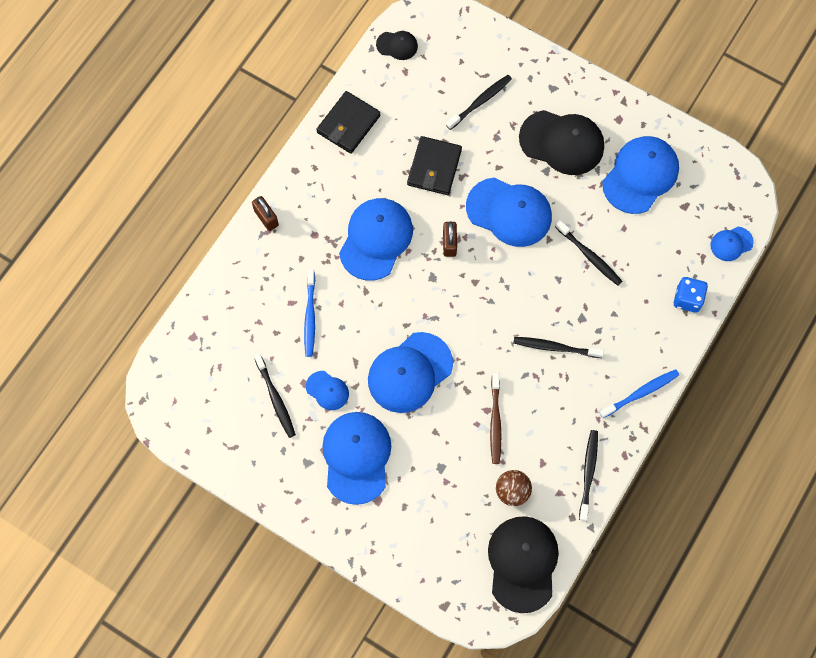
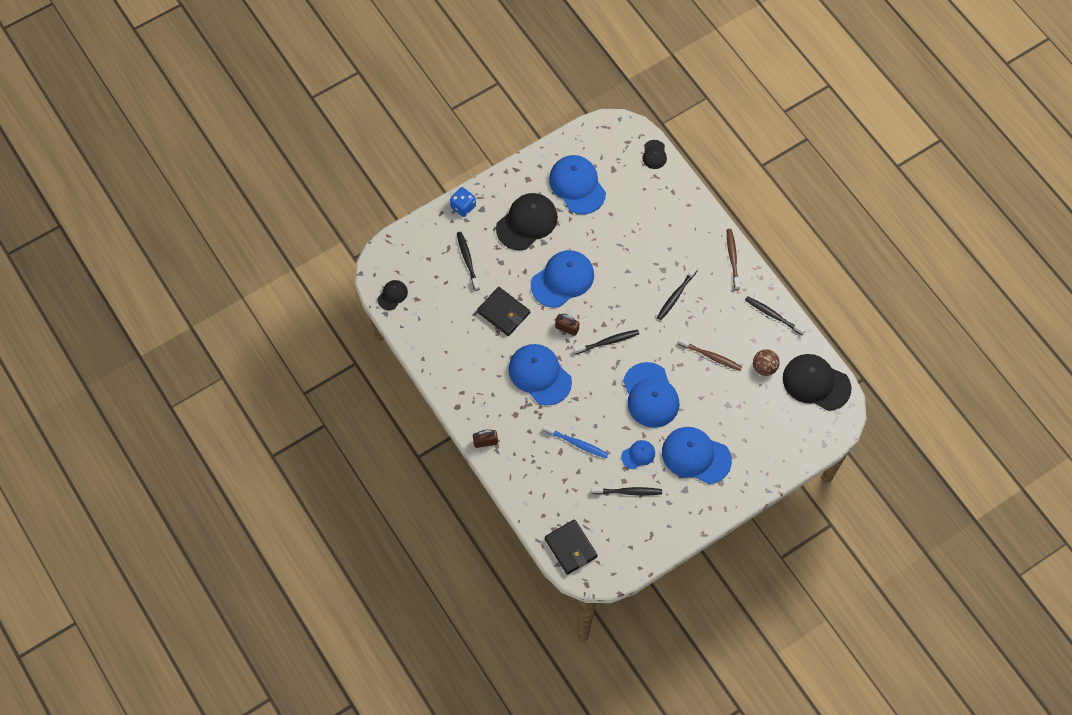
camera: 65 degrees left, 5 degrees down
(348, 124) = (439, 355): black wallet -> black wallet (570, 548)
(589, 256) = (620, 244): black toothbrush -> black toothbrush (608, 342)
(641, 393) = (732, 258): blue toothbrush -> brown toothbrush
(687, 299) = (680, 199): blue dice -> blue dice (463, 207)
(731, 244) = (654, 154): blue cap -> black cap

